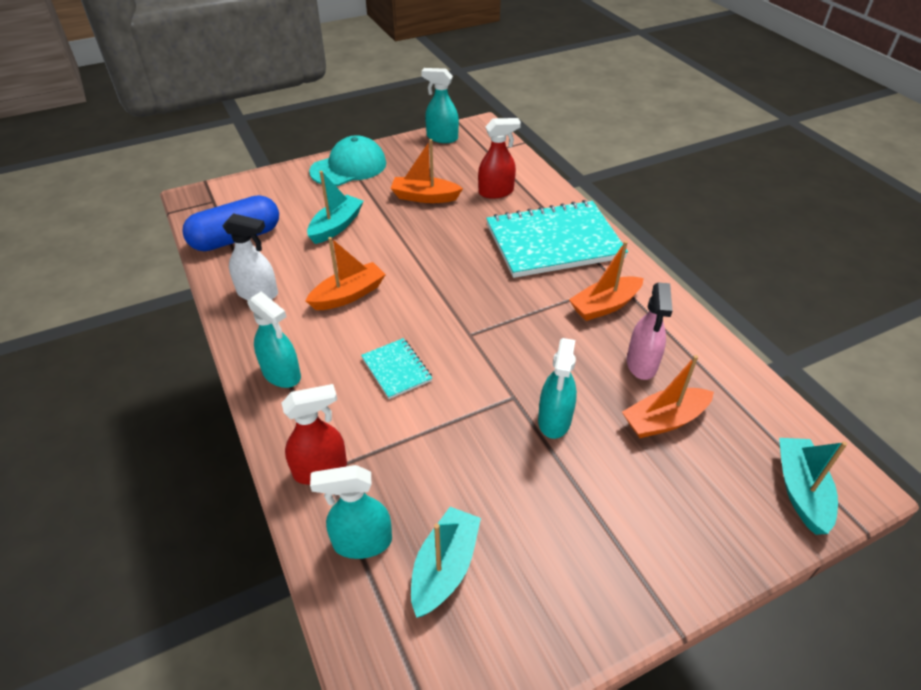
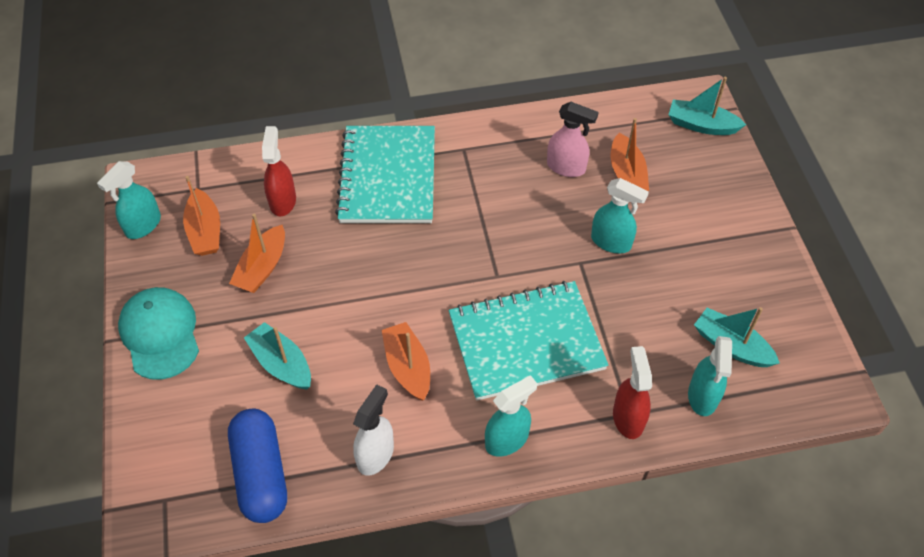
camera: 75 degrees left, 10 degrees up
(396, 369) = (526, 342): turquoise notebook -> turquoise notebook, size x2.23
(605, 306) = (491, 168): orange boat -> orange boat (205, 231)

